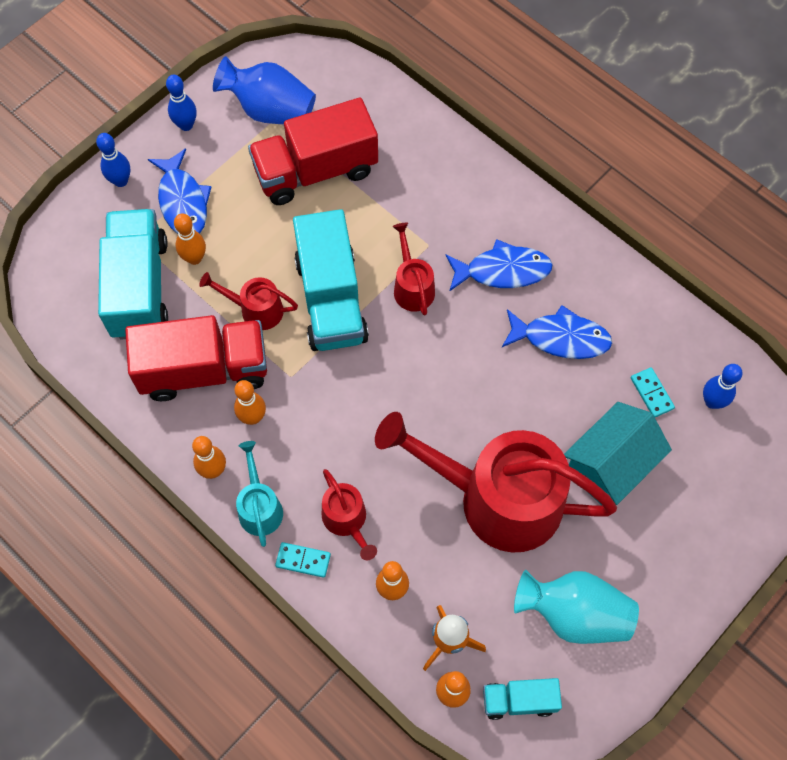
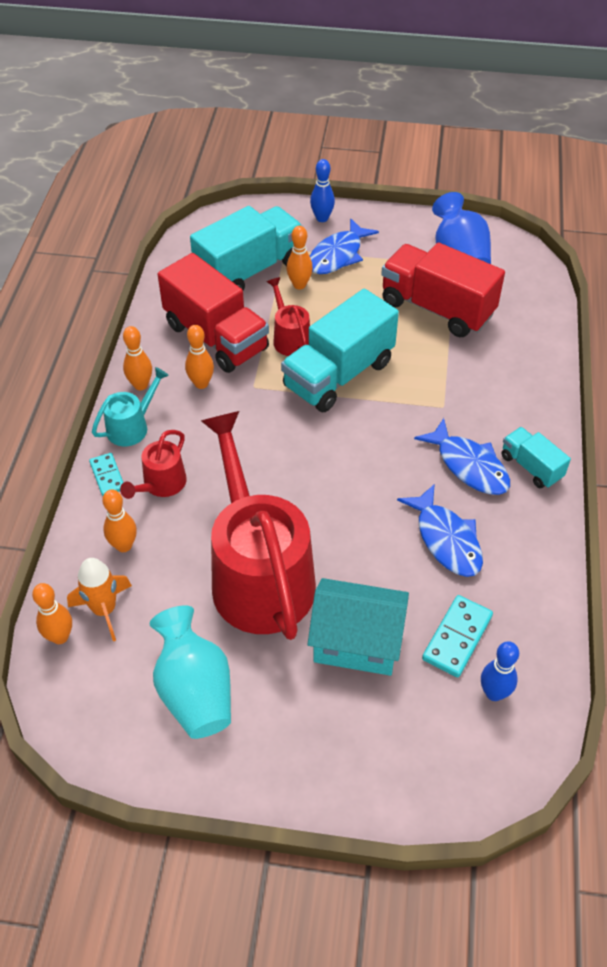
camera: 55 degrees right, 15 degrees down
(186, 125) = (399, 224): blue bowling pin -> none
(412, 286) = (397, 416): red watering can -> none
(519, 700) = (85, 691): turquoise truck -> turquoise truck (531, 467)
(652, 393) = (457, 638): turquoise domino -> turquoise domino, size x1.52

